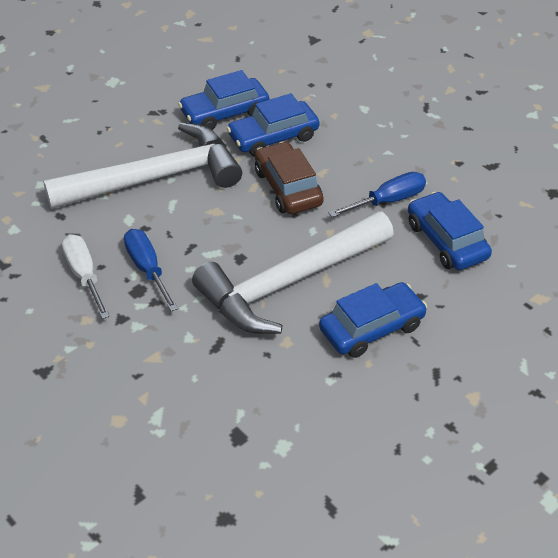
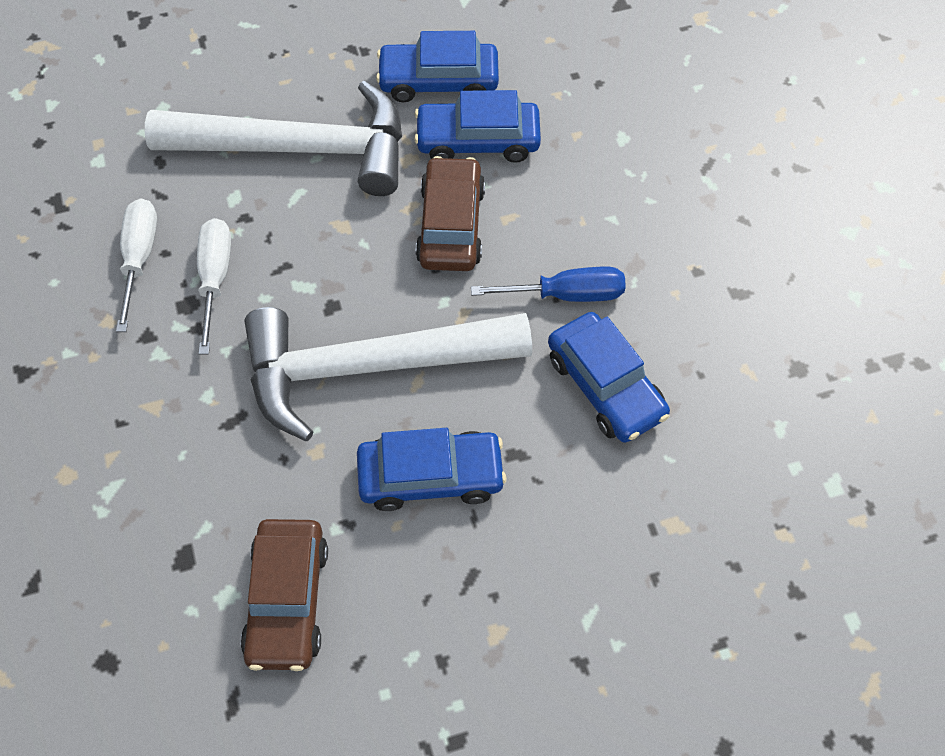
camera: 25 degrees right, 15 degrees up
(148, 269) = (215, 279): blue screwdriver -> white screwdriver
(326, 432) = (287, 600): none -> brown car
(446, 241) = (605, 386): blue car -> blue car turned 150 degrees clockwise

